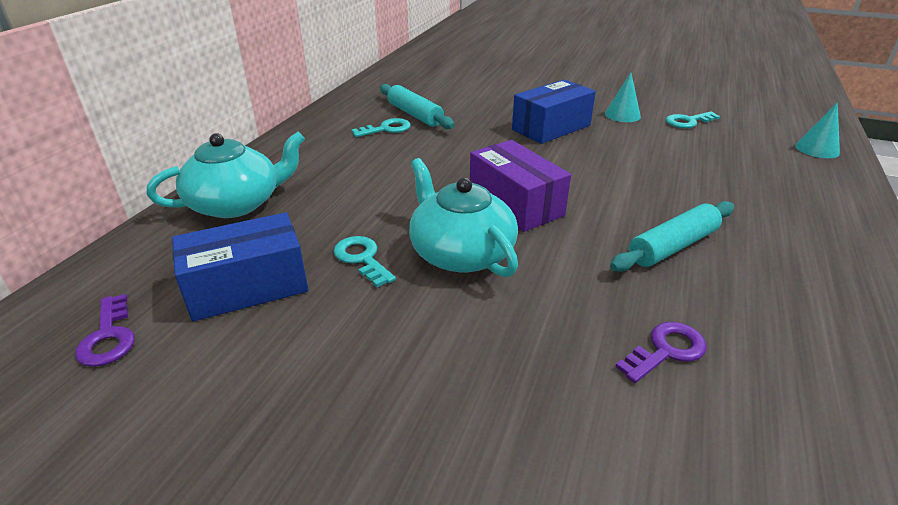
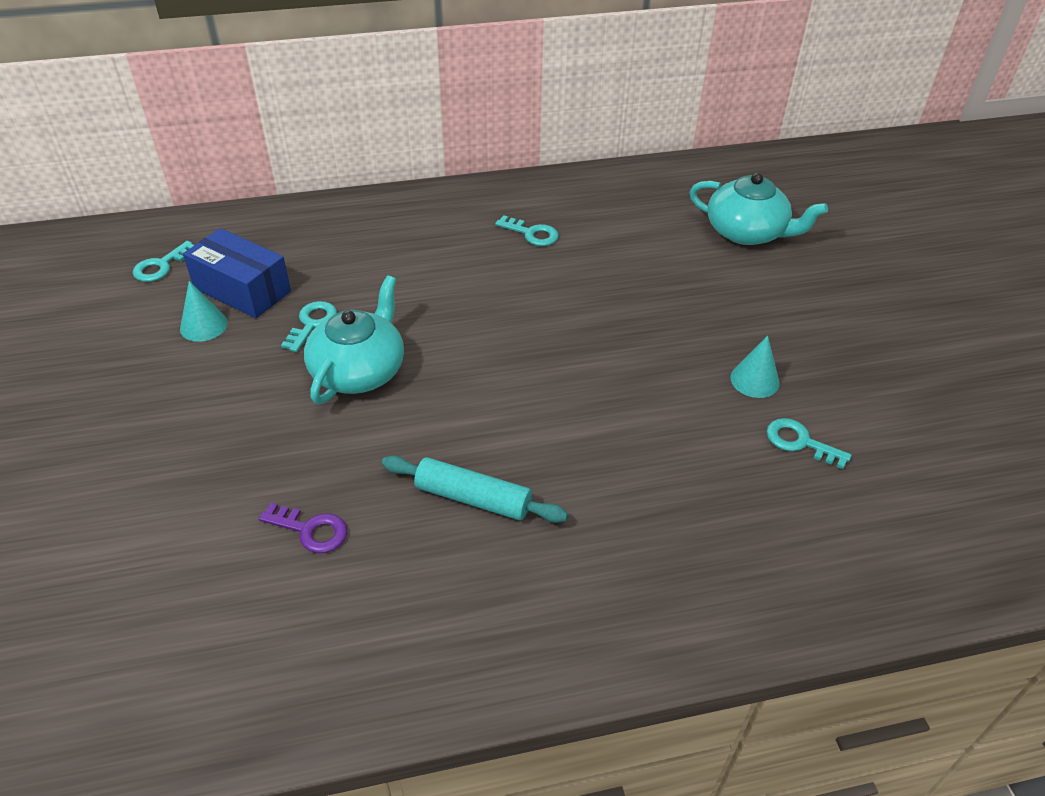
camera: 55 degrees right, 10 degrees up
(108, 337) = (161, 266): purple key -> turquoise key
(236, 203) = (334, 226): turquoise teapot -> turquoise teapot (747, 232)
(415, 115) = (581, 235): turquoise rolling pin -> none
(515, 203) = (464, 371): purple box -> none
(551, 127) = (654, 336): blue box -> none
(817, 149) = (845, 586): turquoise cone -> turquoise cone (203, 325)

